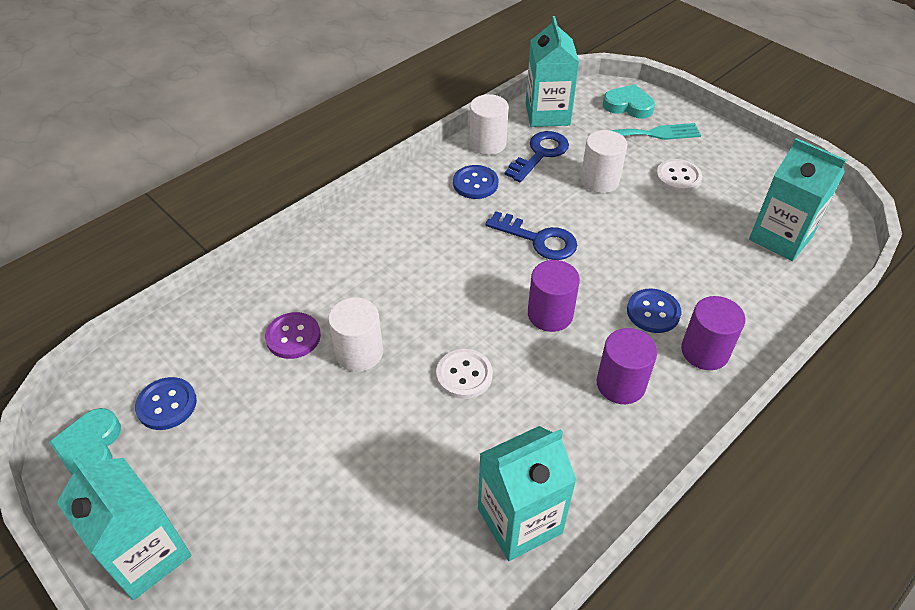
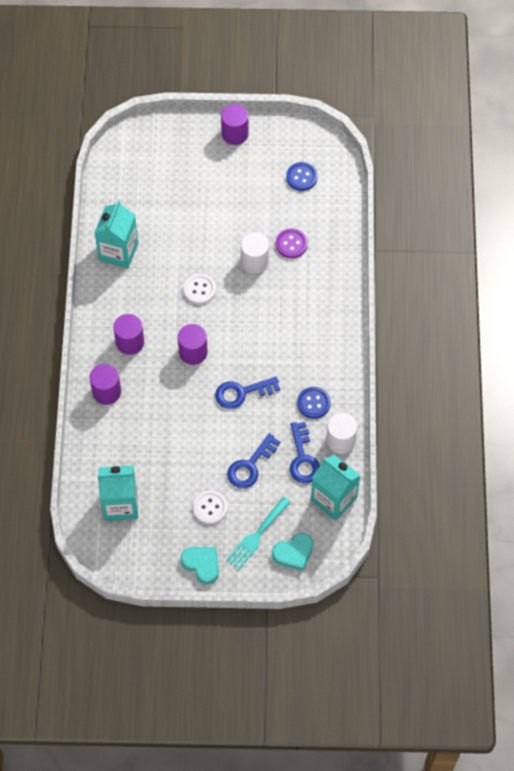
camera: 135 degrees right, 15 degrees up
(90, 448) = (306, 141): turquoise heart -> turquoise heart (202, 564)
(147, 555) = (235, 134): turquoise carton -> purple cylinder
(599, 180) = (250, 466): white cylinder -> blue key
(653, 312) = (147, 395): blue button -> none

